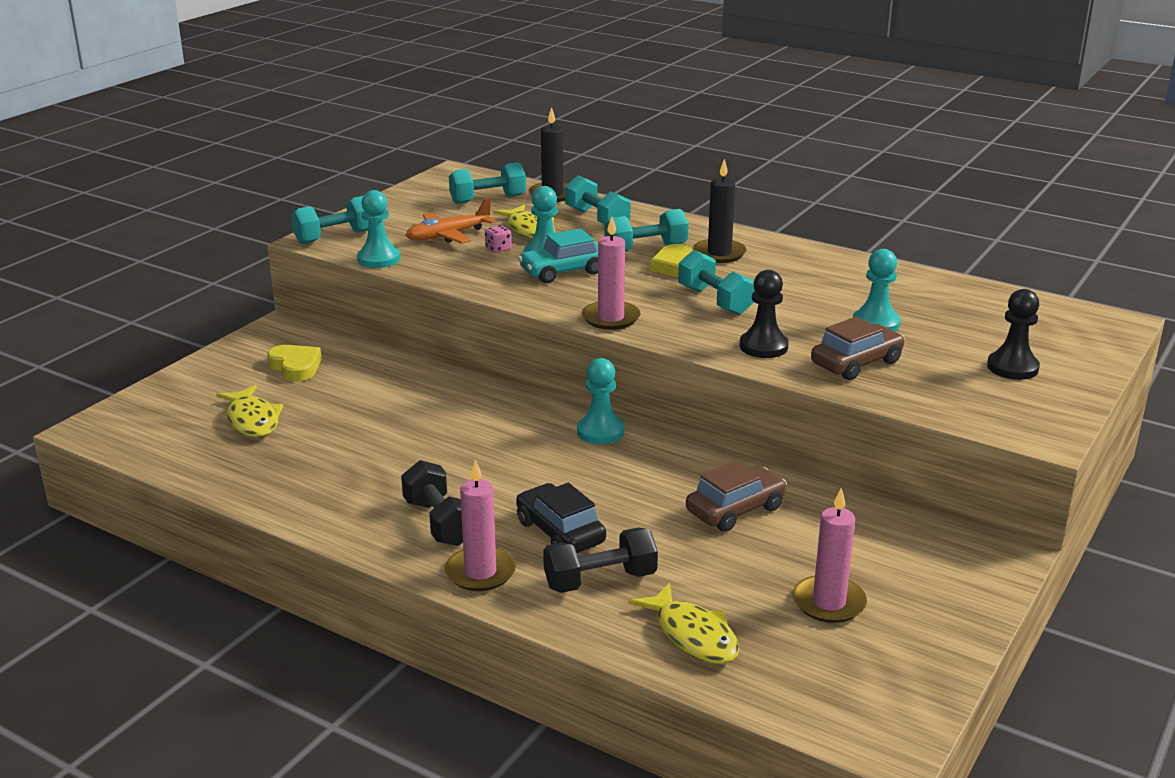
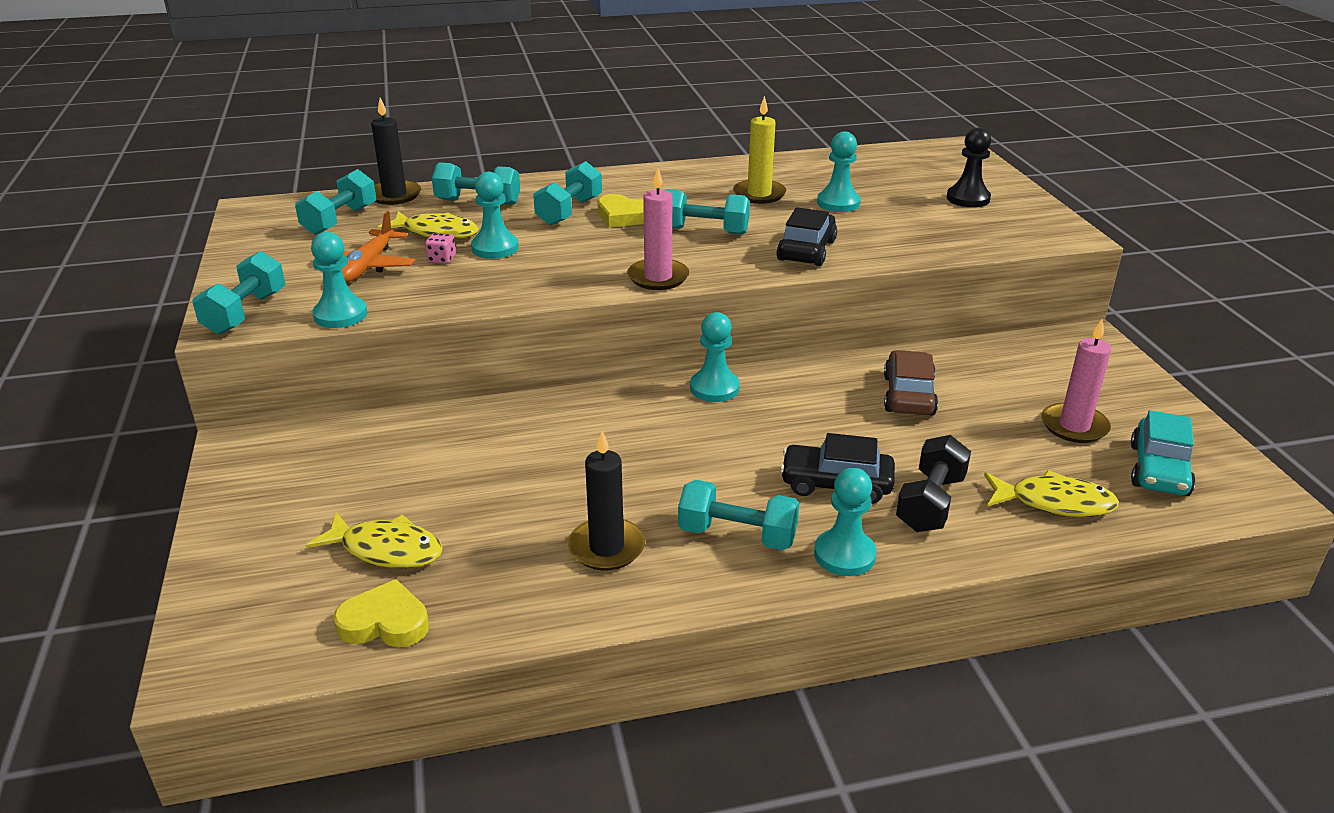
camera: 45 degrees left, 5 degrees up
(295, 367) = (333, 474): yellow heart -> yellow heart (385, 622)
(439, 522) = (737, 535): black dumbbell -> turquoise dumbbell
(480, 572) = (844, 555): pink candle -> turquoise pawn
(563, 272) = (540, 256): turquoise car -> turquoise car (1159, 470)
(719, 253) = (632, 194): black candle -> black candle (606, 548)
(763, 346) = (806, 250): black pawn -> black car
(821, 291) = (759, 194): none -> yellow candle
(856, 363) = (884, 235): brown car -> none

